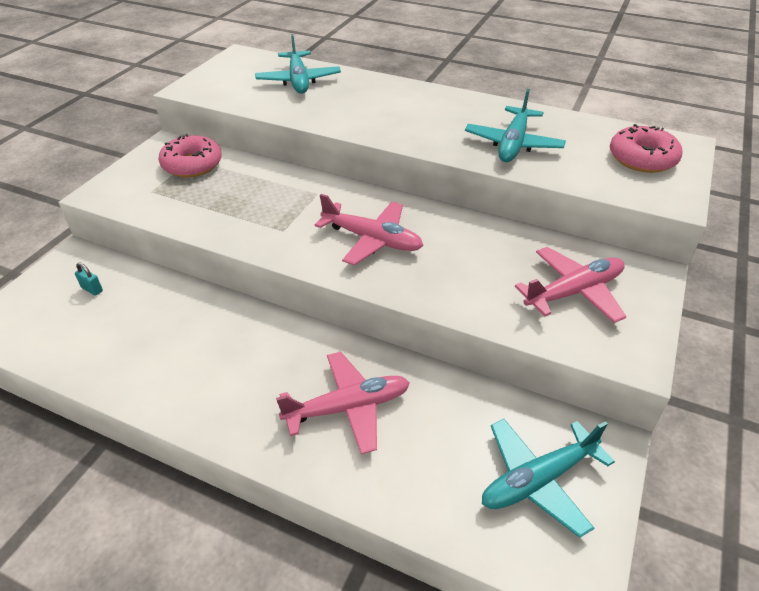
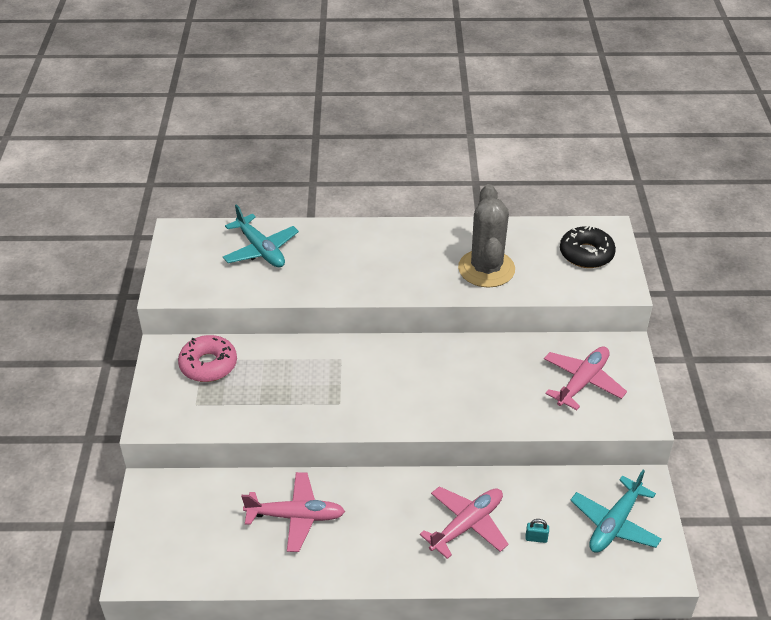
camera: 25 degrees left, 0 degrees up
(92, 289) = (194, 510): turquoise padlock -> turquoise padlock (536, 538)
(372, 240) = (416, 388): pink plane -> pink plane (296, 516)
(513, 144) = (486, 269): turquoise plane -> grey cactus
(642, 158) = (586, 254): pink donut -> black donut

